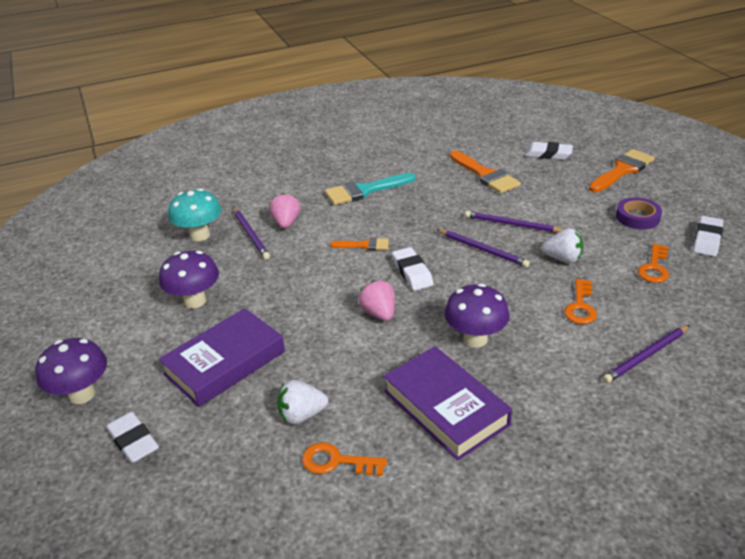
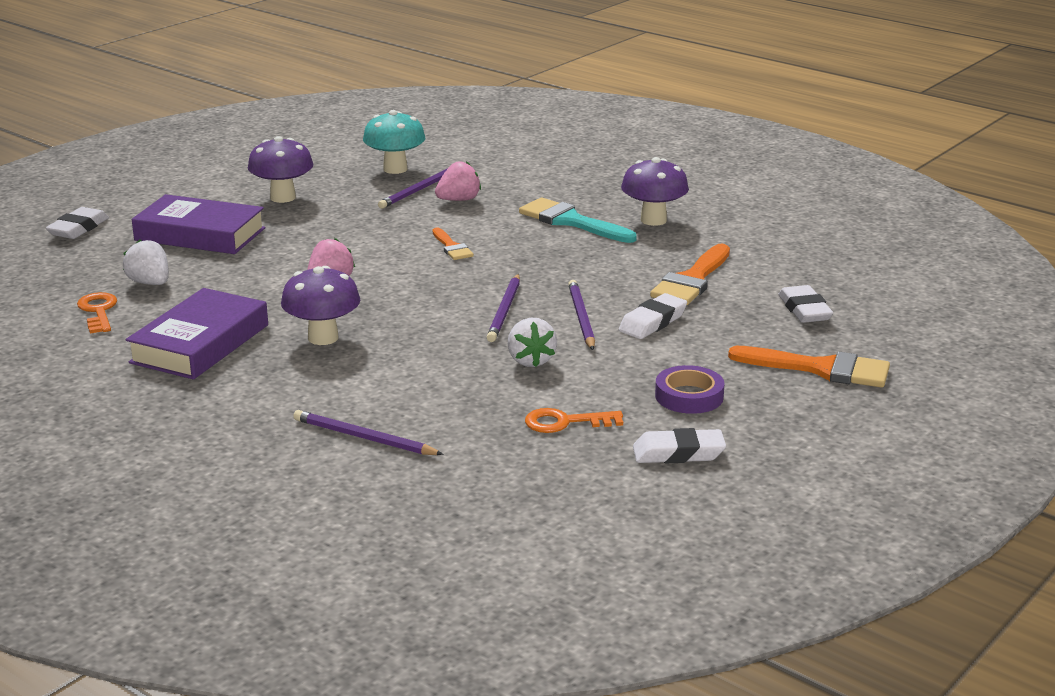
camera: 60 degrees right, 10 degrees down
(82, 394) = (122, 194): purple mushroom -> purple mushroom (653, 220)
(412, 272) = (420, 282): white eraser -> white eraser (652, 322)
(580, 306) = (433, 386): orange key -> none

